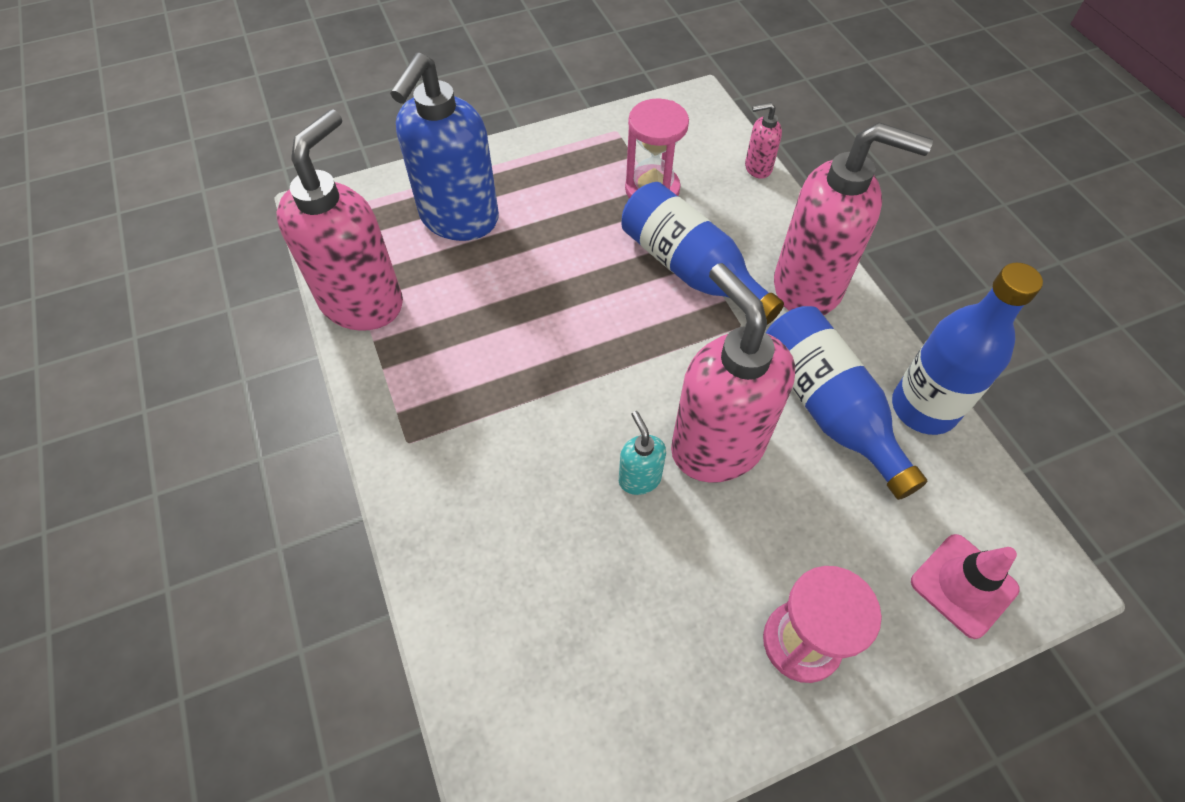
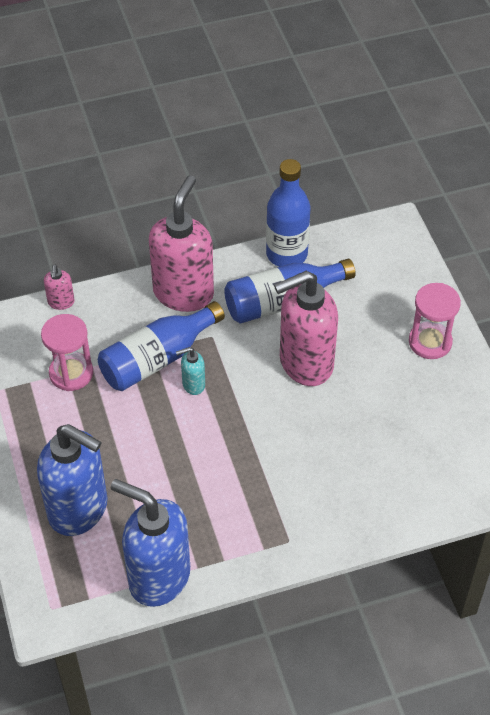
camera: 85 degrees left, 5 degrees down
(363, 302) = (158, 577): pink soap dispenser -> blue soap dispenser
(639, 478) = (325, 407): turquoise soap dispenser -> turquoise soap dispenser (193, 384)
(963, 585) = (400, 264): pink traffic cone -> none

